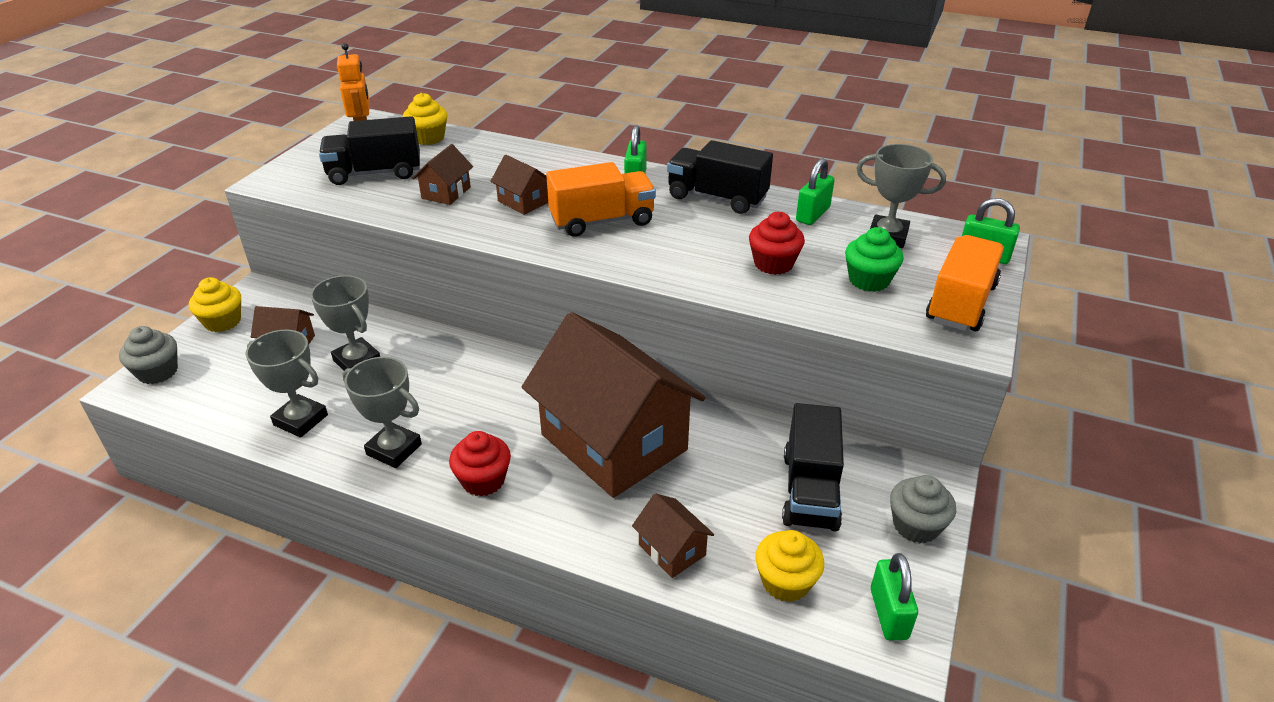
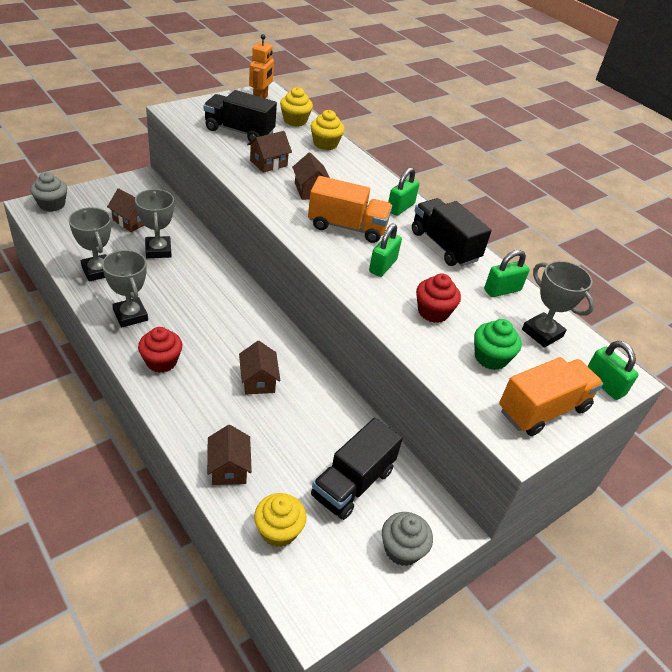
camera: 25 degrees right, 5 degrees up
(223, 322) = (109, 190): yellow cupcake -> yellow cupcake (325, 144)
(614, 442) = (258, 380): brown house -> brown house, size x0.41
(888, 614) = (324, 592): green padlock -> green padlock (382, 266)

